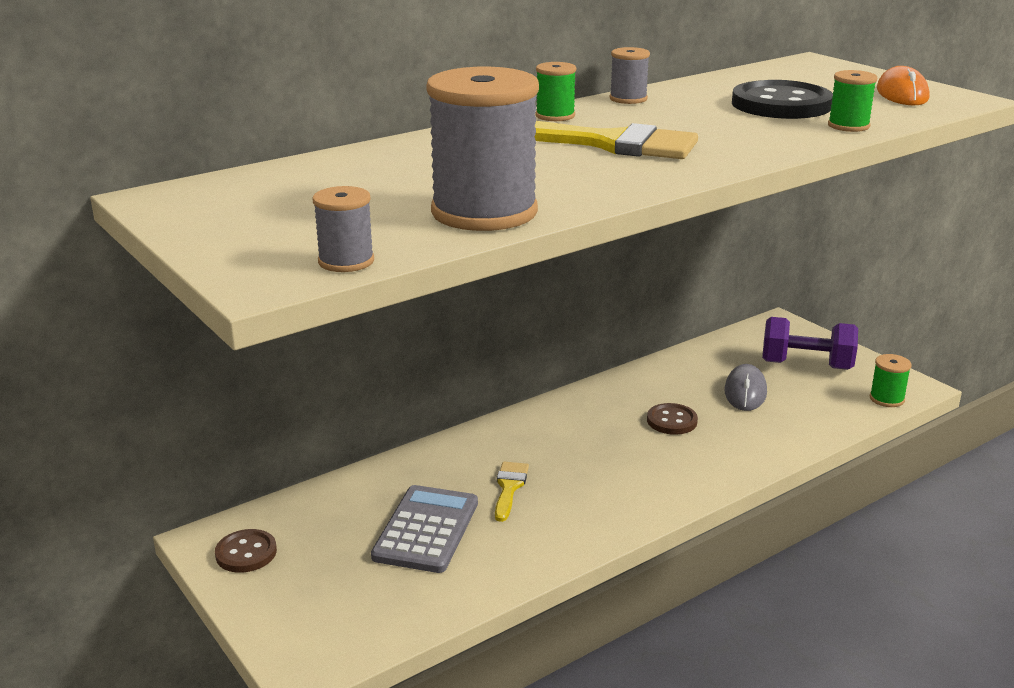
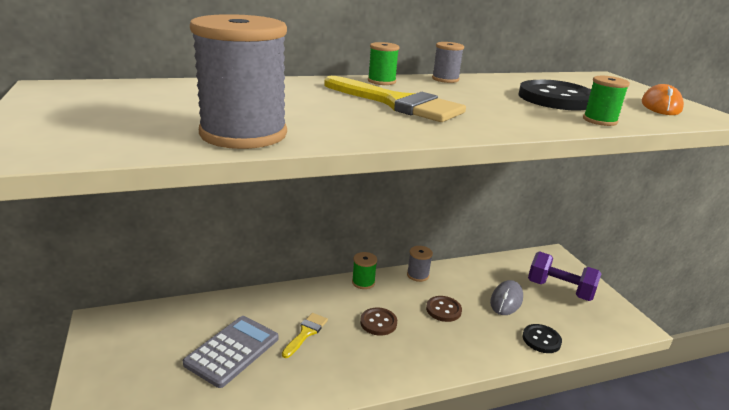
camera: 15 degrees right, 0 degrees up
(246, 553) = (113, 337): brown button -> brown button (378, 322)
(346, 261) = (88, 151): grey spool -> grey spool (418, 275)
(810, 428) = (541, 340): none -> black button
(886, 399) = (610, 330): green spool -> green spool (363, 282)

